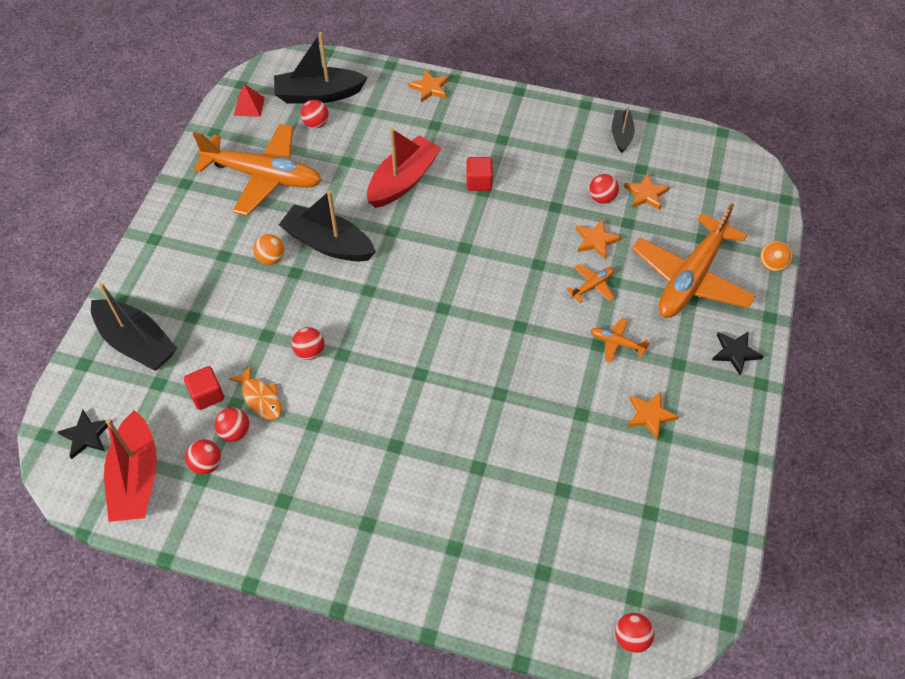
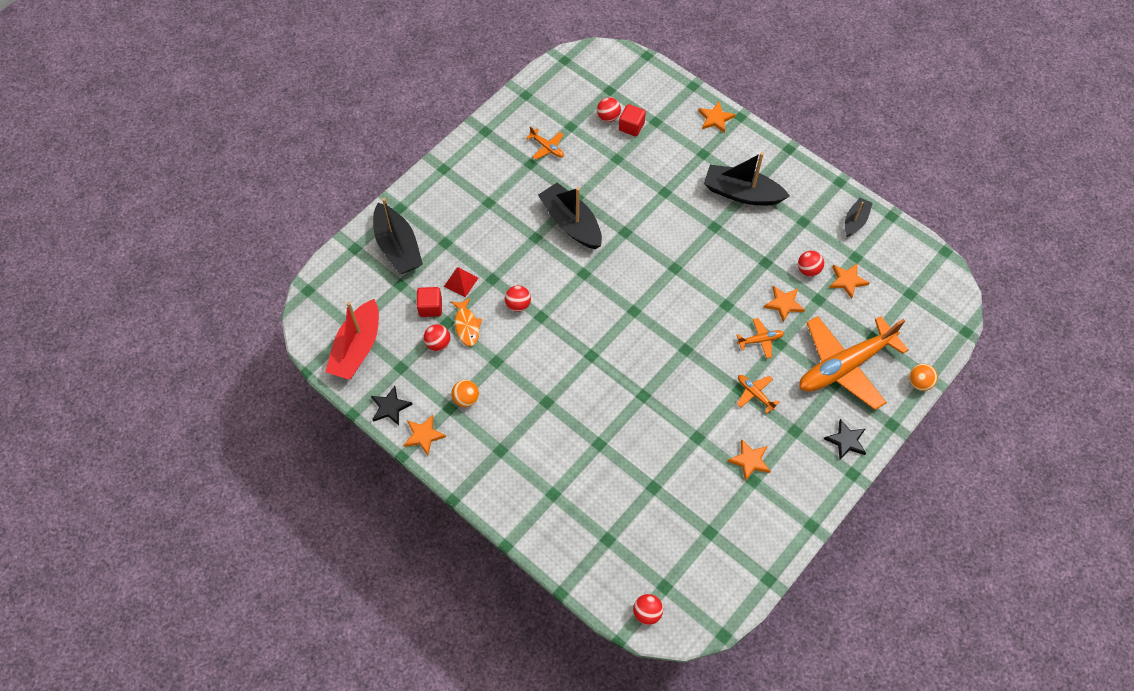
camera: 25 degrees right, 5 degrees up
(86, 435) = (336, 303): black star -> black star (390, 407)
(206, 464) = (408, 358): red ball -> none
(249, 106) = (562, 82): red pyramid -> red pyramid (461, 282)
(263, 176) = (547, 147): orange plane -> orange plane, size x0.41
(266, 546) = (423, 435): none -> orange star
(271, 258) = (522, 218): orange ball -> orange ball (466, 399)
(319, 94) = (622, 92): black boat -> black boat (742, 193)
(403, 181) = (654, 193): red boat -> none
(479, 182) = (714, 217): red cube -> red cube (631, 127)

